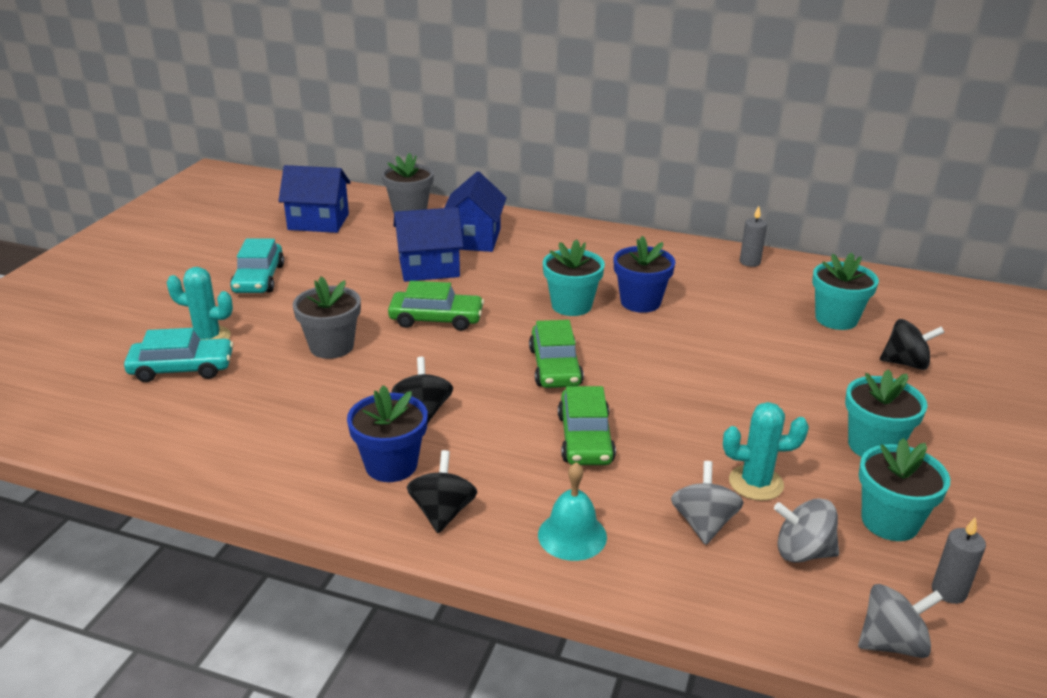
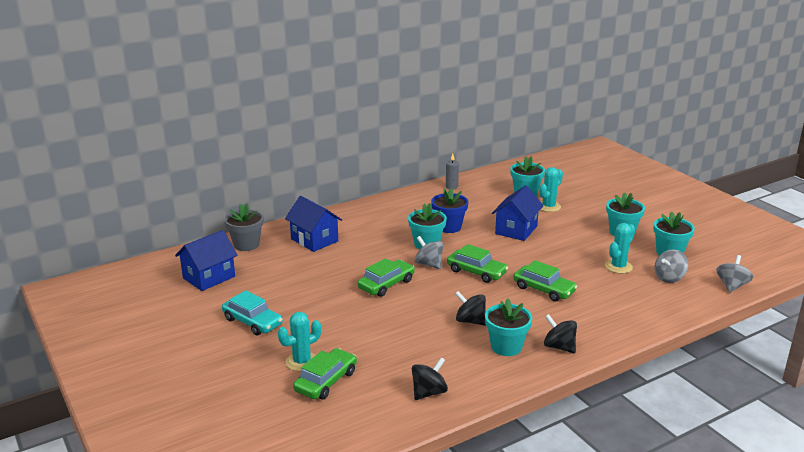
camera: 50 degrees left, 5 degrees down
(182, 368) = (326, 381): turquoise car -> green car
(331, 346) = (370, 325): grey flower pot -> none
(391, 465) = (506, 347): blue flower pot -> turquoise flower pot
(429, 268) = (327, 265): blue house -> blue house (516, 230)
(572, 535) = (609, 322): turquoise bell -> none
(703, 523) = (631, 289): grey spinning top -> grey spinning top (429, 264)
(832, 351) = (548, 207): none -> turquoise cactus
(906, 363) = (576, 198): black spinning top -> black spinning top (428, 392)
(949, 591) = (716, 262): grey candle -> none

